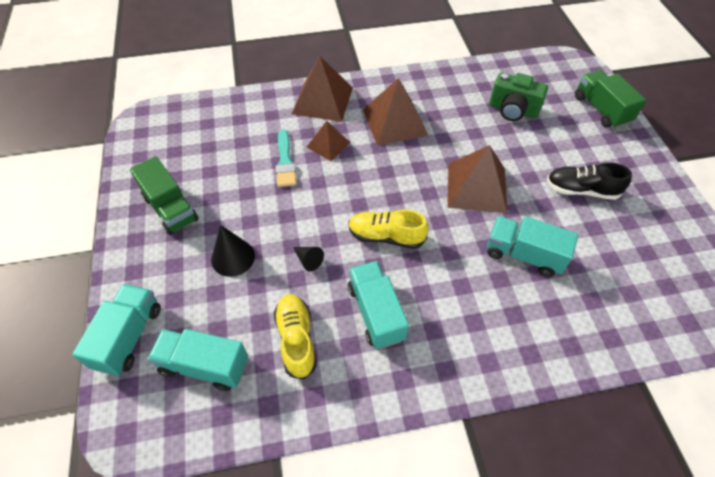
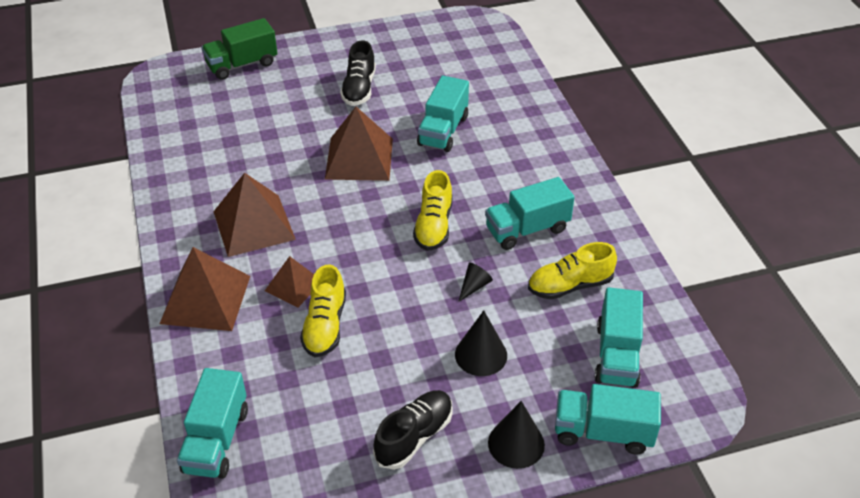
camera: 95 degrees left, 10 degrees down
(141, 271) = (516, 443): none -> black cone
(170, 209) = (414, 437): green truck -> black shoe
(204, 110) = (216, 440): none -> turquoise truck
(285, 162) = (325, 326): turquoise brush -> yellow shoe
(513, 110) = (238, 127): green camera -> none

